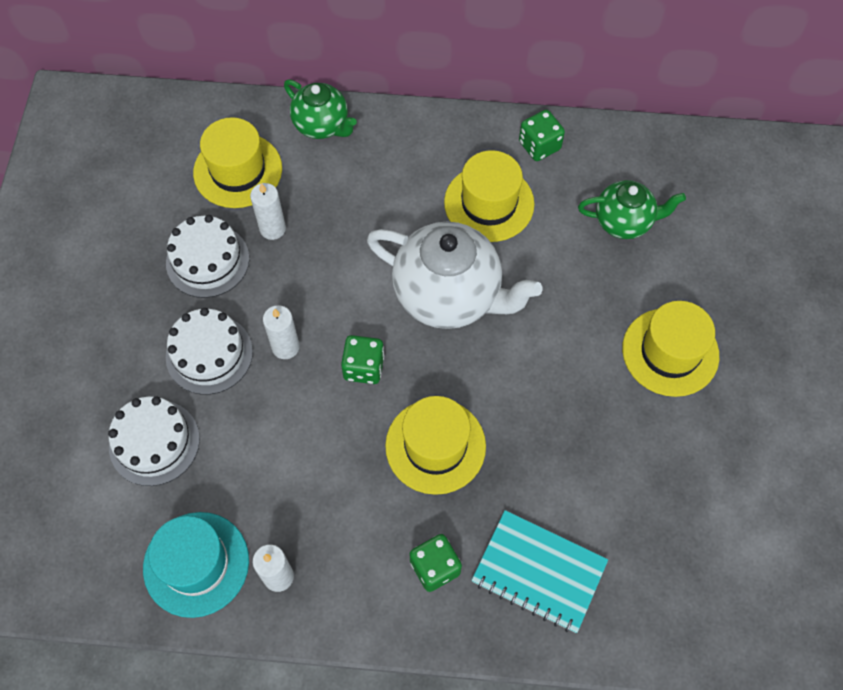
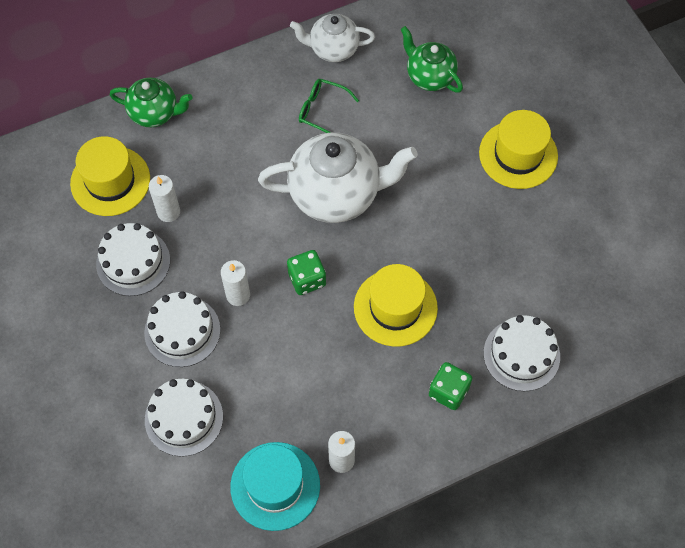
camera: 30 degrees left, 0 degrees up
(489, 203) = (322, 111): yellow hat -> green glasses
(539, 146) = (333, 49): green dice -> white teapot
(539, 572) = (521, 354): turquoise notebook -> white cake
(624, 222) = (429, 76): green teapot -> green teapot turned 105 degrees counterclockwise

